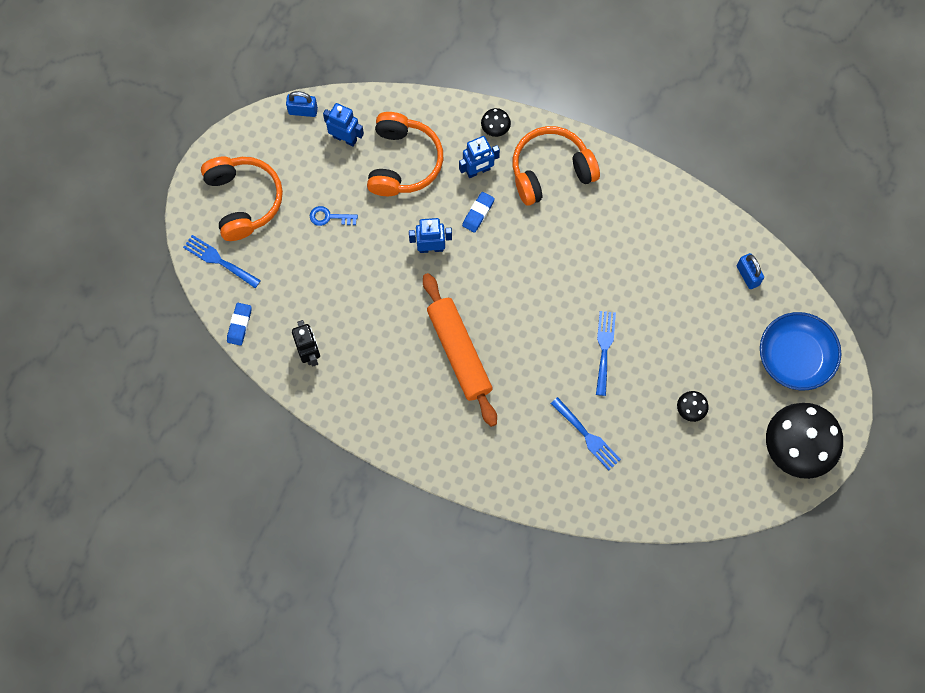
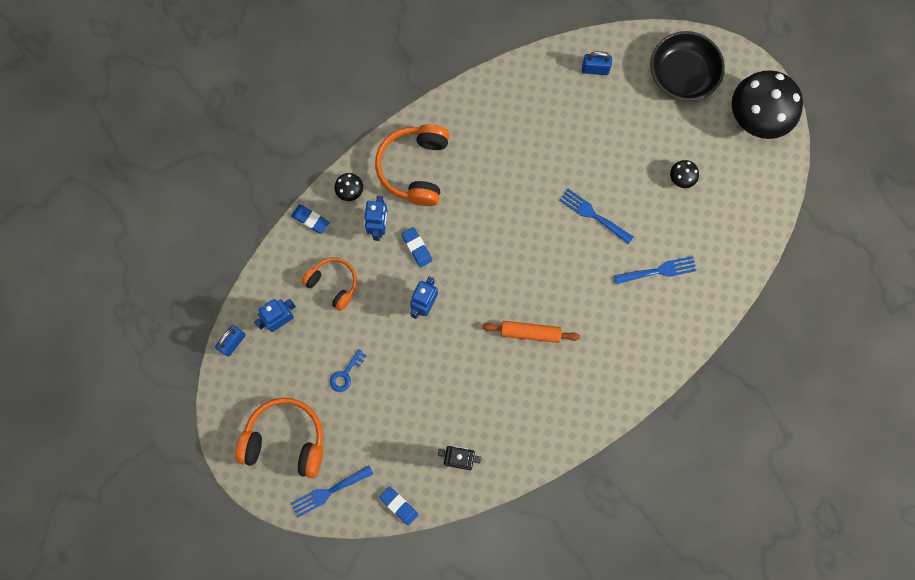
camera: 60 degrees left, 5 degrees up
(403, 162) = (333, 284): orange headphones -> orange headphones, size x0.63
(449, 111) = (310, 220): none -> blue eraser
(459, 352) = (530, 333): orange rolling pin -> orange rolling pin, size x0.60
(795, 357) = (682, 74): blue bowl -> black bowl

